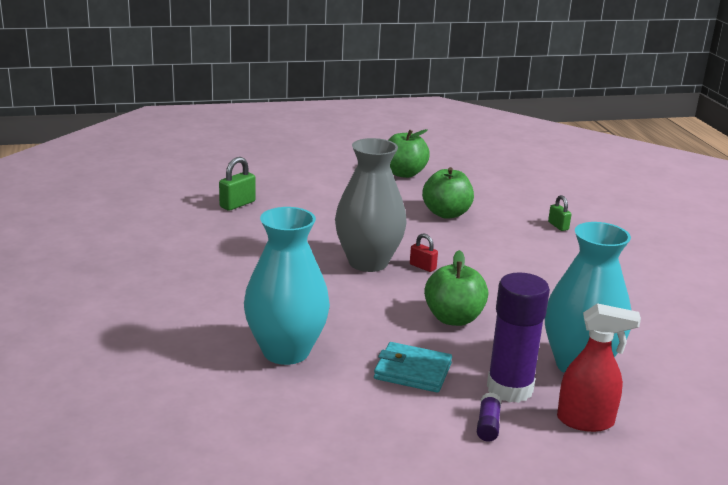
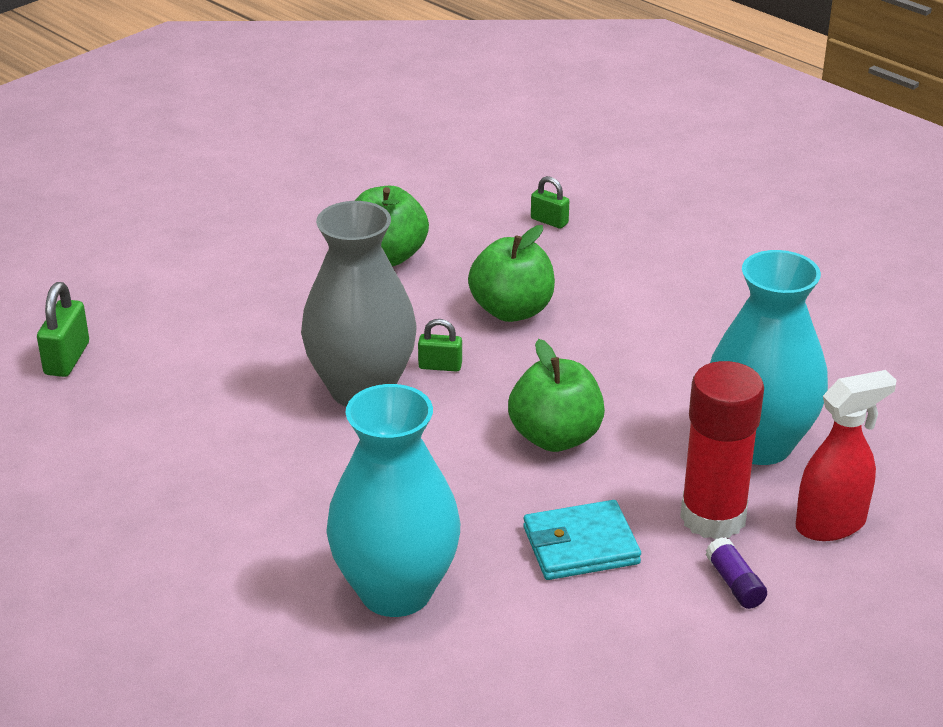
camera: 30 degrees left, 10 degrees up
(404, 173) = (260, 201): green apple -> green apple (512, 310)
(422, 267) = (440, 366): red padlock -> green padlock
(509, 389) = (713, 517): purple glue stick -> red glue stick

